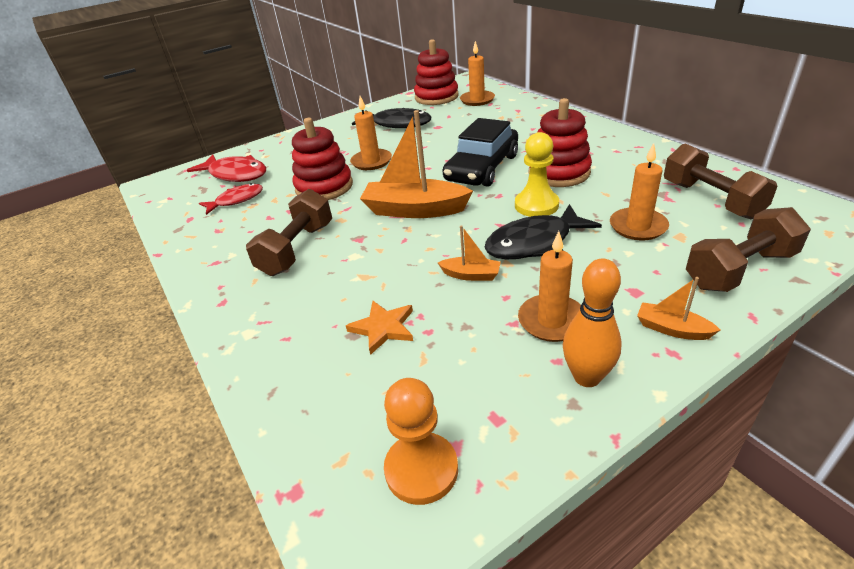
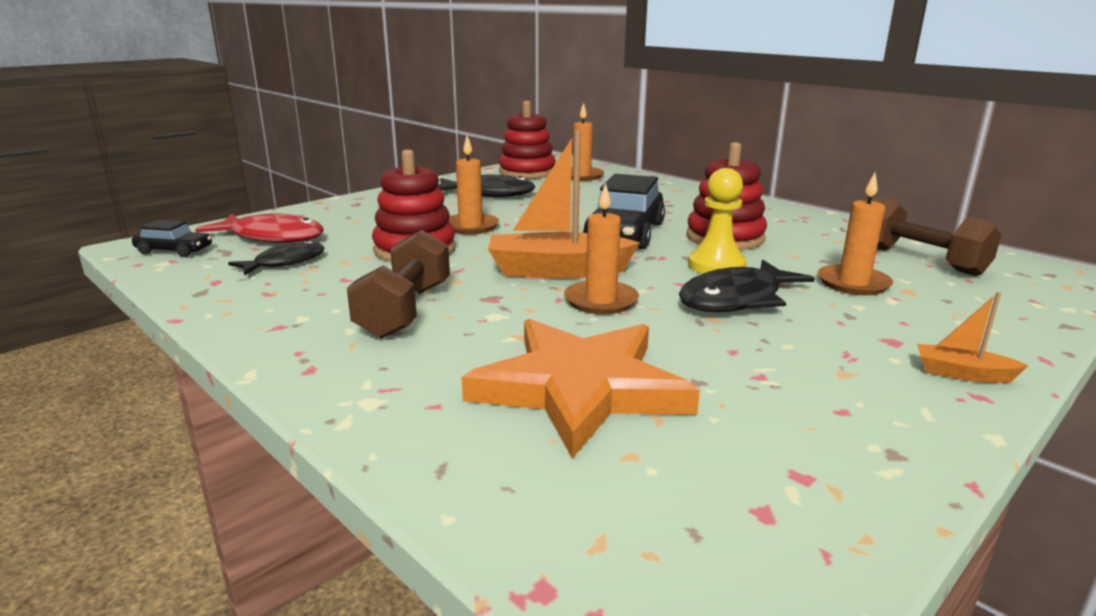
camera: 15 degrees left, 15 degrees down
(172, 188) = (174, 250): none -> black car
(236, 200) = (285, 262): red fish -> black fish
(383, 328) = (580, 388): orange star -> orange star, size x2.18
(421, 469) = (730, 543): orange pawn -> none
(471, 275) = (672, 331): orange boat -> none
(552, 321) = (809, 372): orange candle -> orange candle (601, 301)
(587, 377) = (892, 425): orange bowling pin -> none
(739, 270) = (998, 318): brown dumbbell -> none

